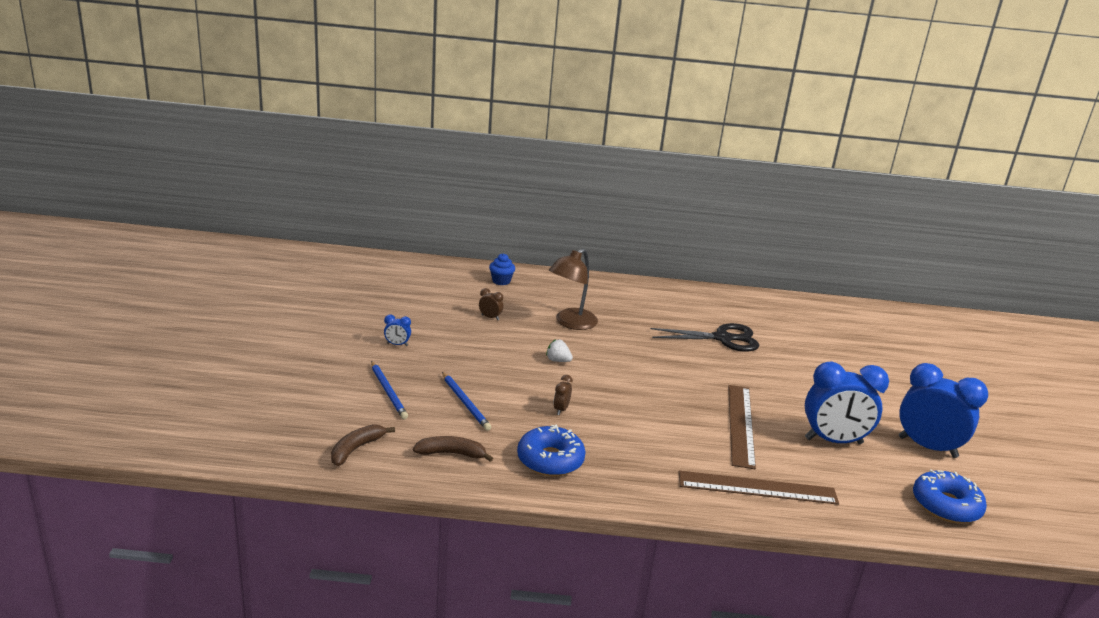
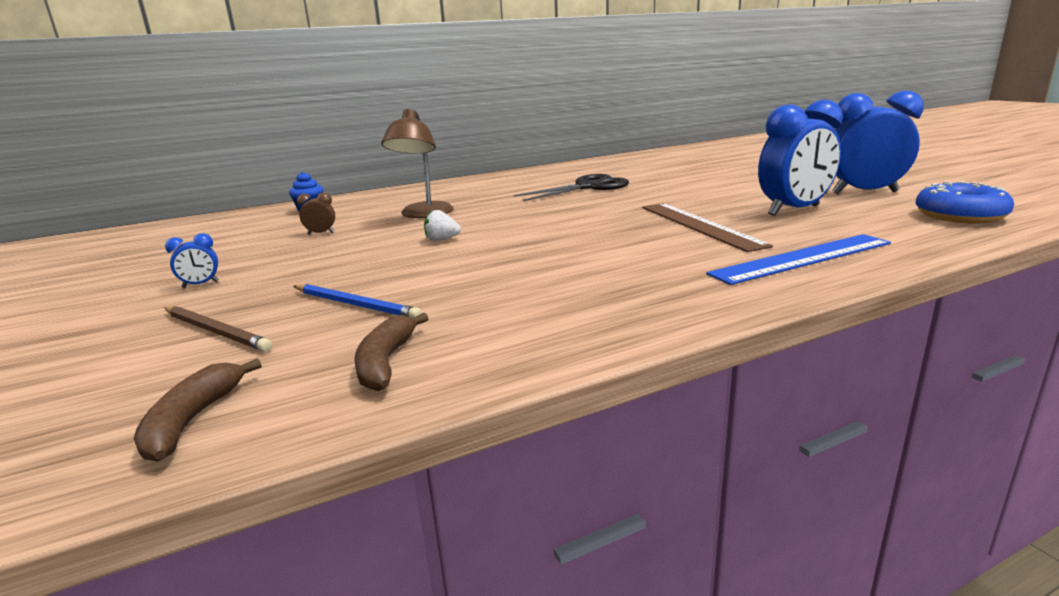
camera: 25 degrees left, 5 degrees down
(388, 392) = (216, 331): blue pencil -> brown pencil
(451, 453) = (386, 362): brown banana -> brown banana turned 60 degrees counterclockwise
(550, 460) = (542, 317): blue donut -> none
(561, 409) = (495, 271): brown clock -> none
(757, 488) = (802, 258): brown ruler -> blue ruler

